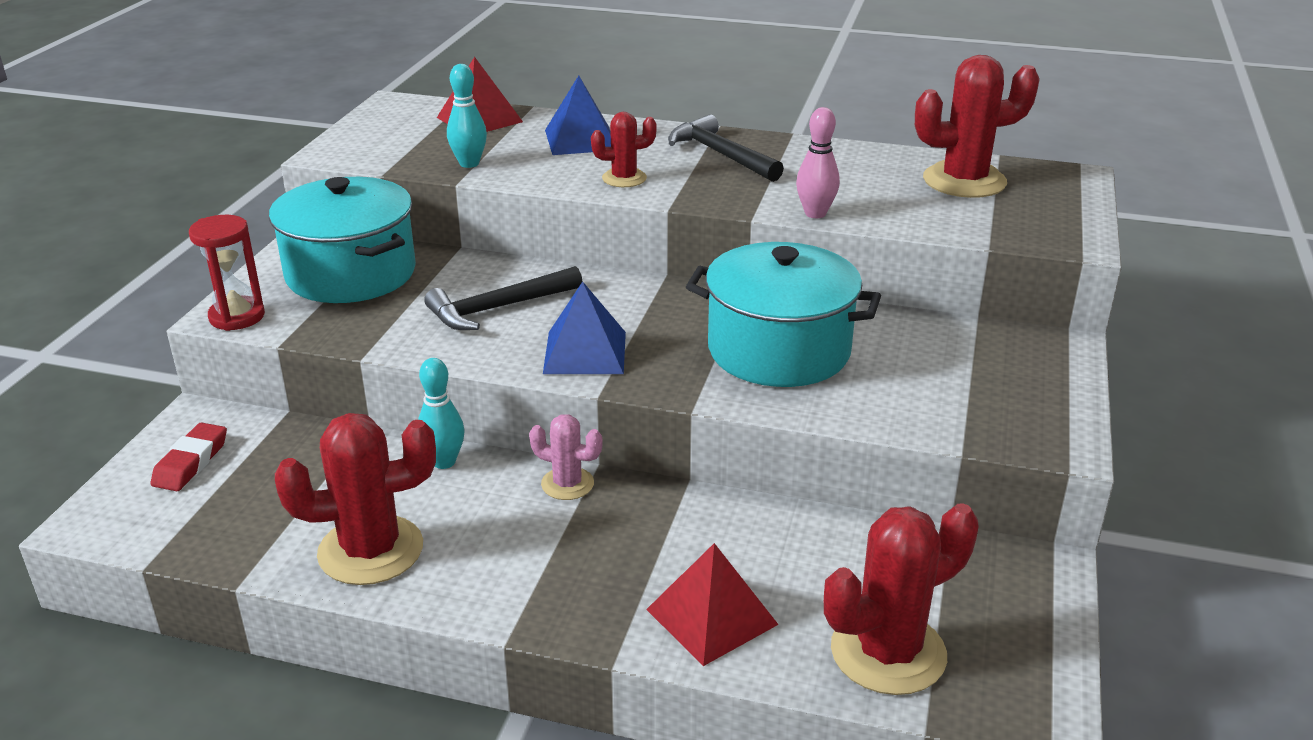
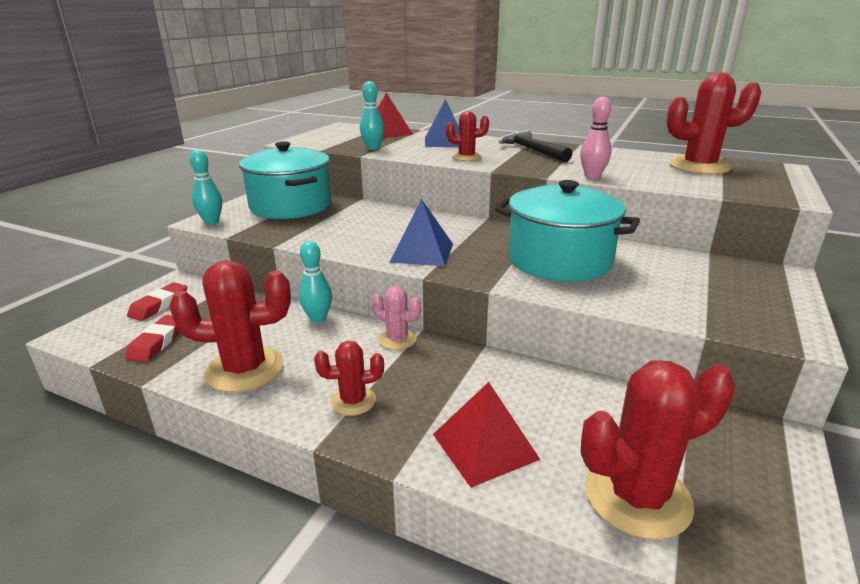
camera: 10 degrees right, 5 degrees down
(223, 523) = (158, 342): none -> red eraser
(237, 317) = (211, 222): red hourglass -> turquoise bowling pin
(498, 308) = (373, 227): black hammer -> none
(534, 578) = (353, 401): none -> red cactus

